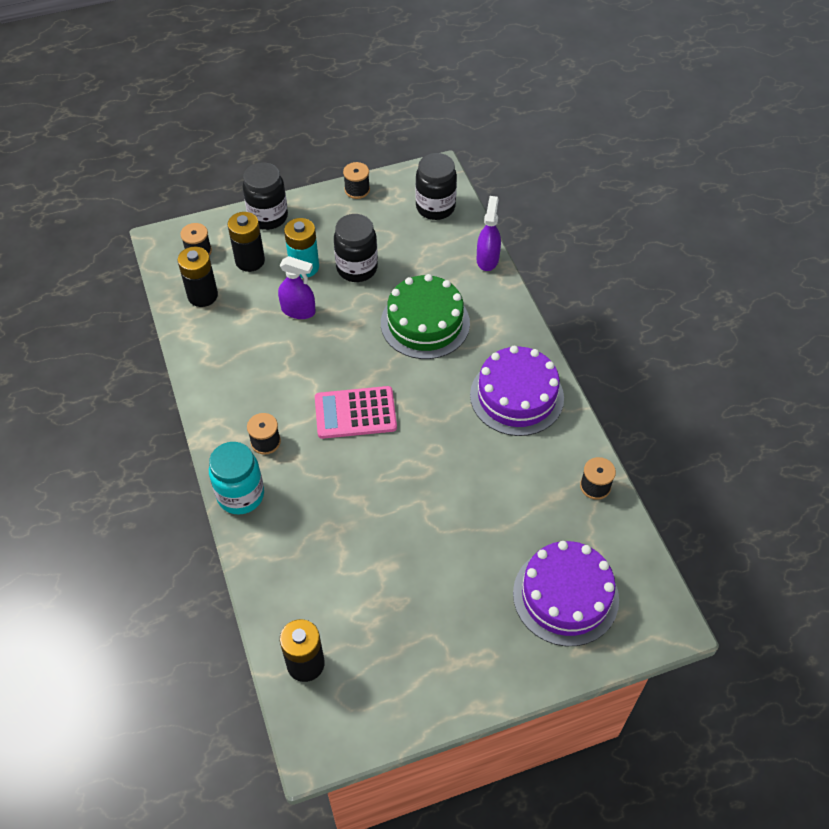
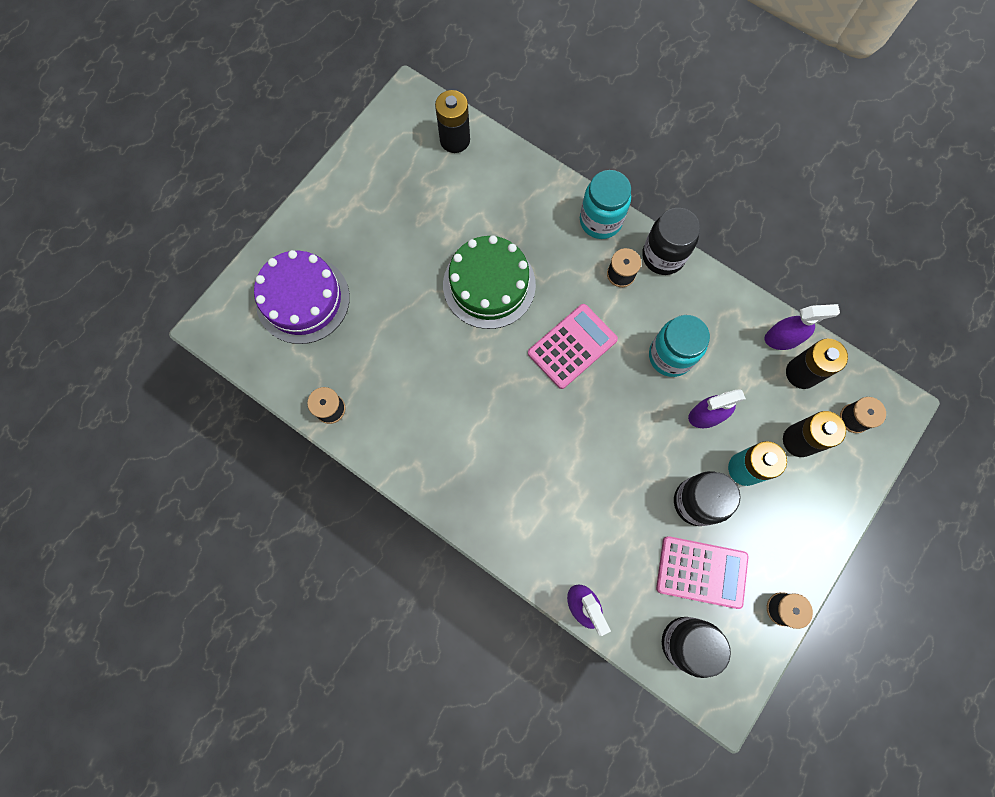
camera: 145 degrees right, 20 degrees up
(191, 323) = (782, 338): none -> purple spray bottle
(268, 217) = (833, 506): black jar -> black jar (663, 256)
(285, 361) = (670, 356): none -> turquoise jar
(390, 233) = (701, 572): none -> pink calculator
(425, 323) = (584, 481): green cake -> green cake (489, 285)
(516, 396) = (449, 455): purple cake -> none

